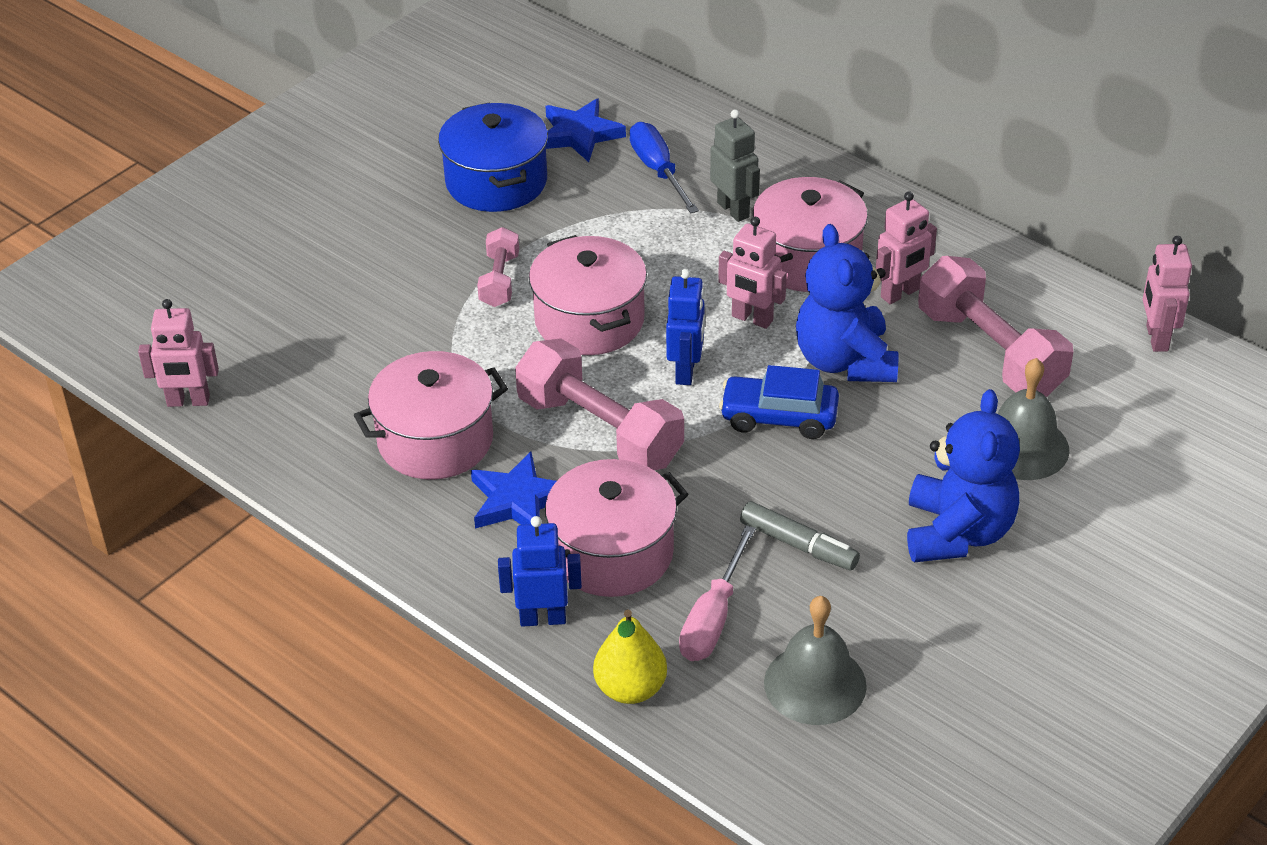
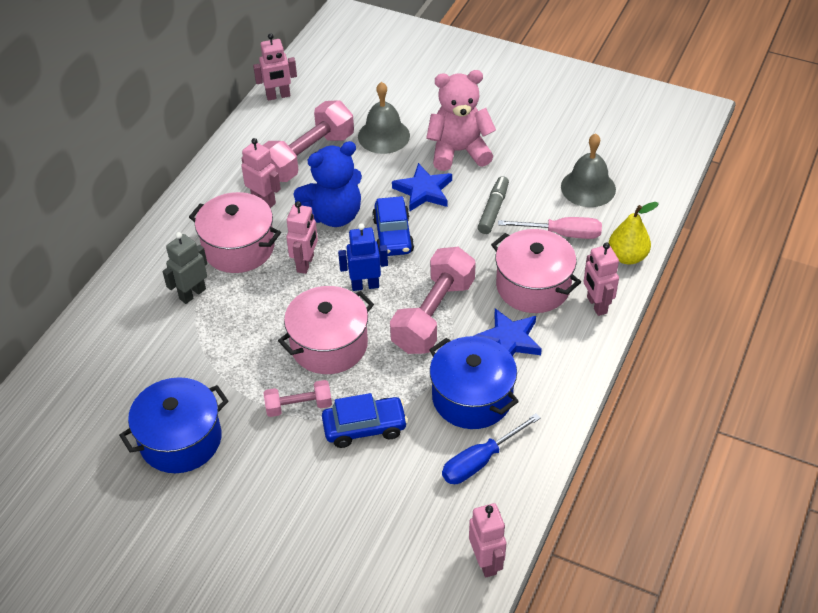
camera: 105 degrees left, 5 degrees up
(435, 440) = (472, 397): pink pot -> blue pot
(437, 332) = (364, 427): none -> blue car
(543, 618) = (596, 305): blue robot -> pink robot
(579, 134) = (112, 402): blue star -> blue star (423, 191)
(658, 171) = (152, 344): blue screwdriver -> blue screwdriver (480, 461)
(957, 533) = (459, 151): blue teddy bear -> pink teddy bear

